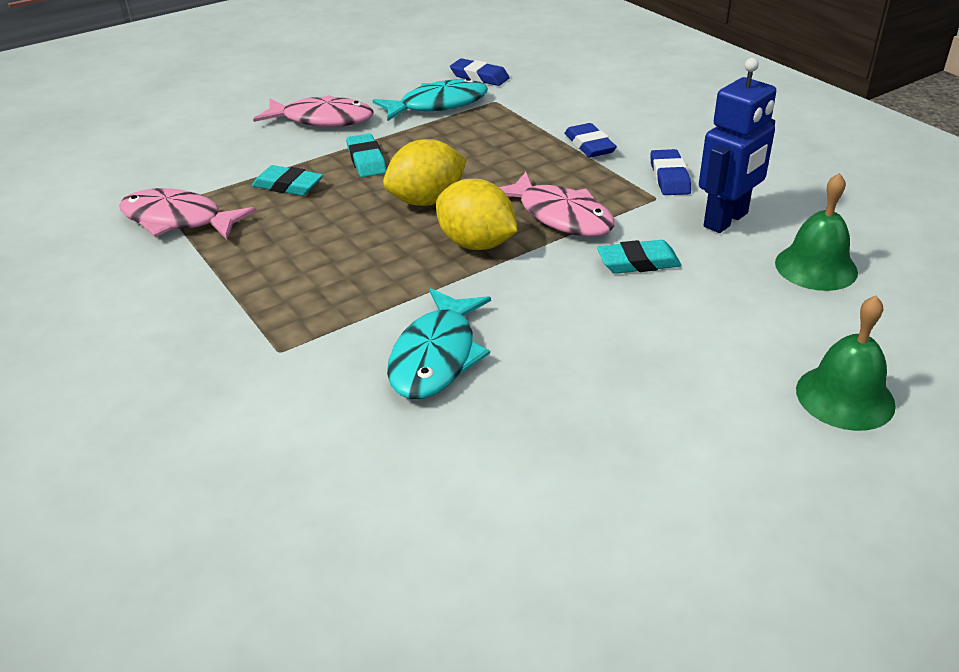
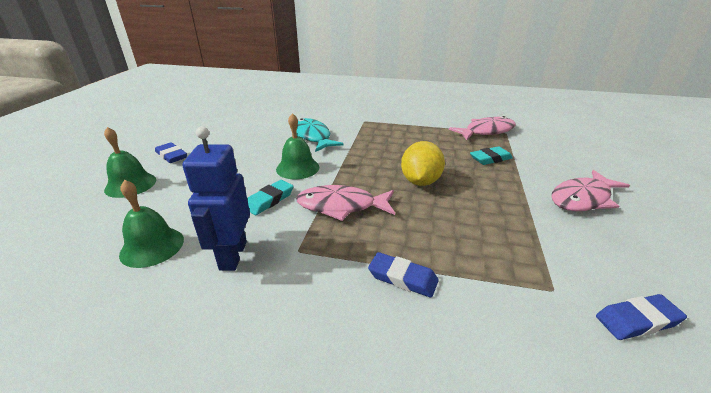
camera: 135 degrees right, 5 degrees down
(366, 160) = (496, 187): turquoise eraser -> none
(438, 105) = (570, 254): turquoise fish -> none
(476, 244) = (360, 174): yellow lemon -> none
(547, 296) = (297, 168): none -> green bell
(669, 177) = (305, 277): blue eraser -> blue eraser (171, 156)

